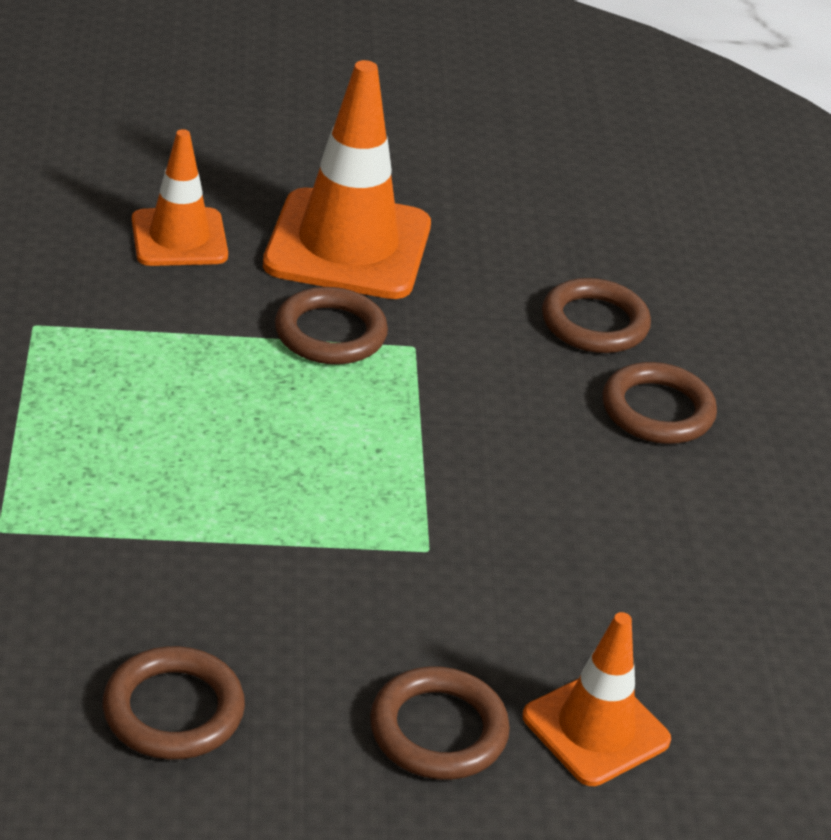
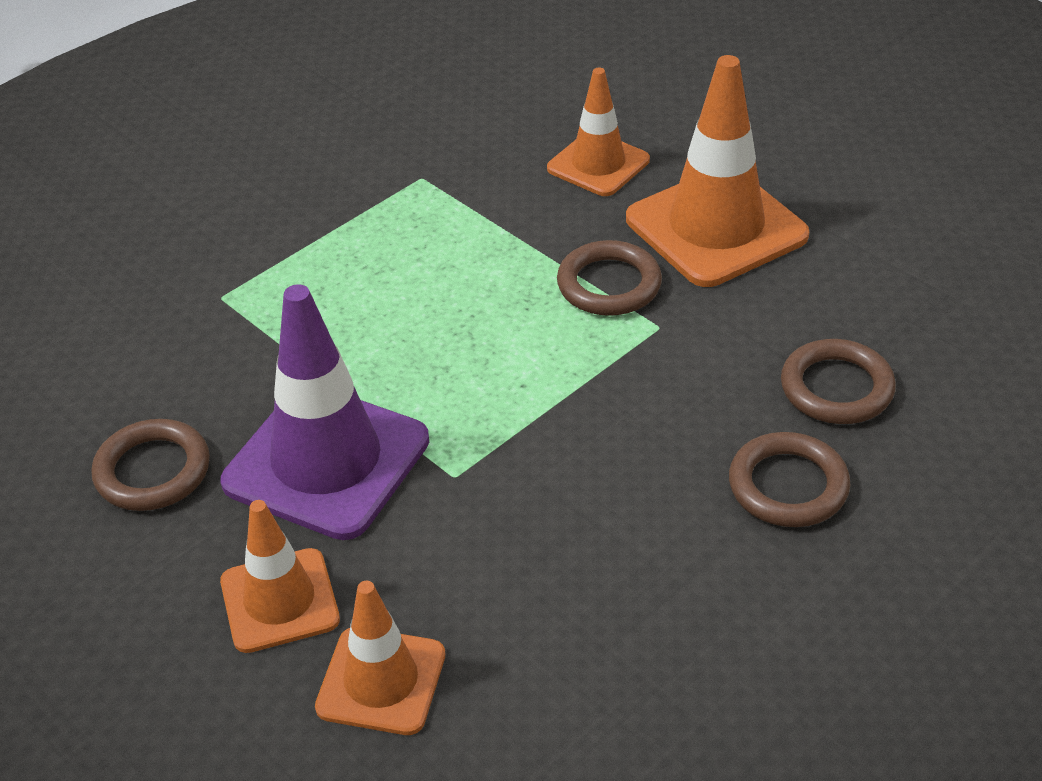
camera: 55 degrees right, 5 degrees up
(313, 604) = (326, 461): none -> purple traffic cone
(438, 730) = (279, 601): brown ring -> orange traffic cone

